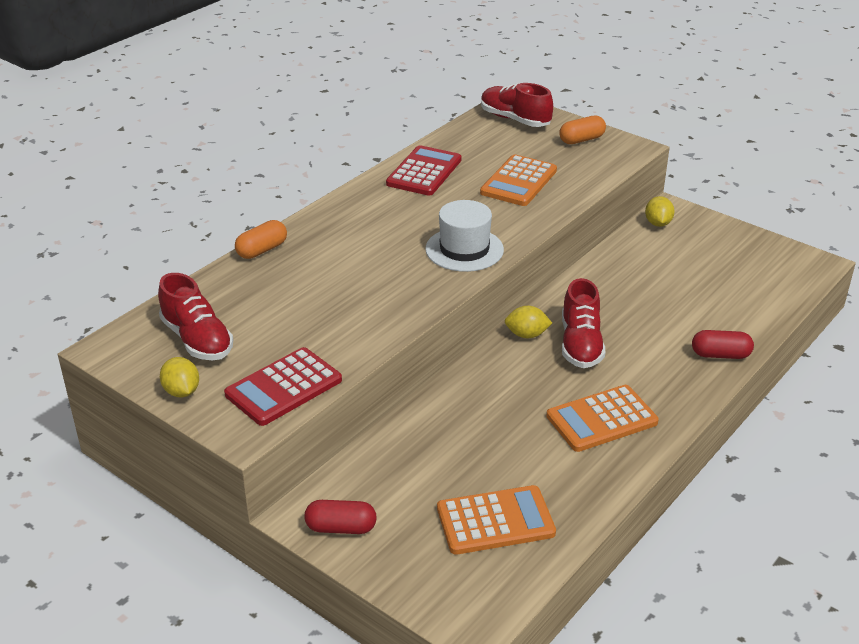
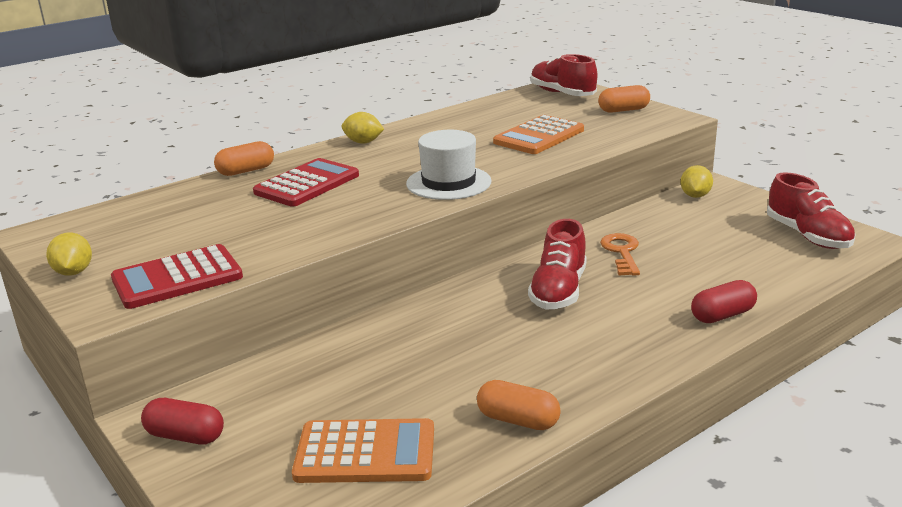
camera: 15 degrees right, 10 degrees down
(197, 339) = (126, 232): red shoe -> red shoe (808, 236)
(424, 172) = (446, 125): red calculator -> red calculator (307, 184)
(526, 335) = (502, 277): yellow lemon -> yellow lemon (363, 142)
(599, 475) = (518, 420): none -> orange capsule
(601, 419) = (548, 363): orange calculator -> none
(617, 296) = (621, 252): none -> orange key
(720, 355) = (722, 315): red capsule -> red capsule turned 45 degrees counterclockwise

